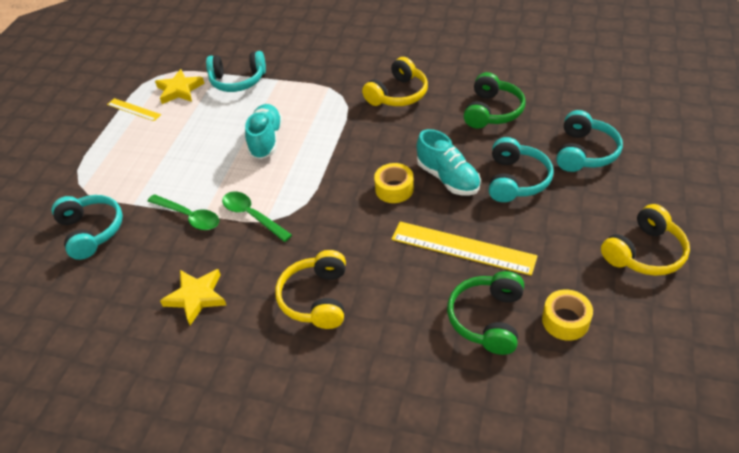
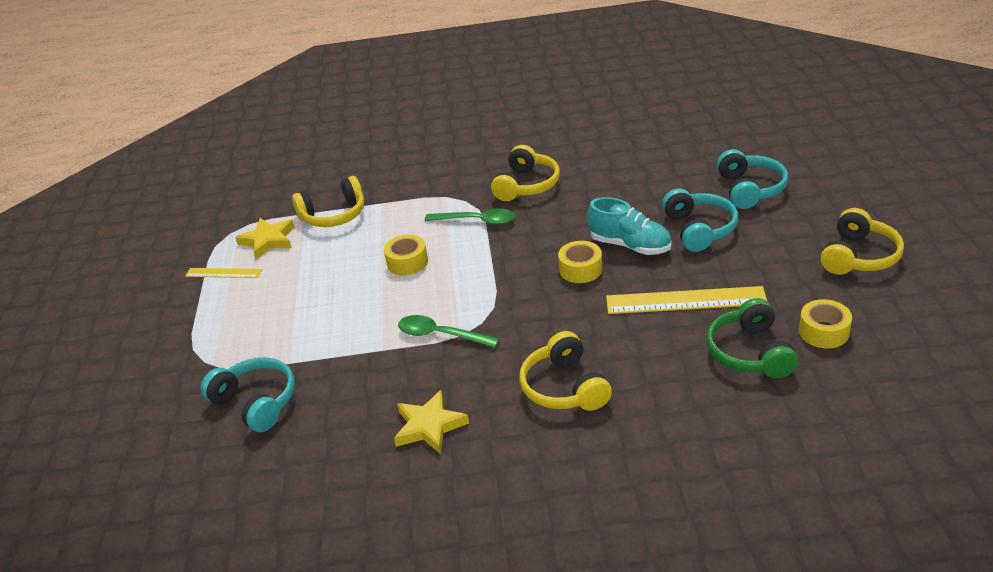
camera: 20 degrees left, 10 degrees down
(189, 217) = (367, 356): green spoon -> green spoon (477, 221)
(238, 80) = (334, 215): turquoise headphones -> yellow headphones
(266, 140) = (407, 262): turquoise shoe -> yellow tape
(492, 111) = (636, 177): green headphones -> none

